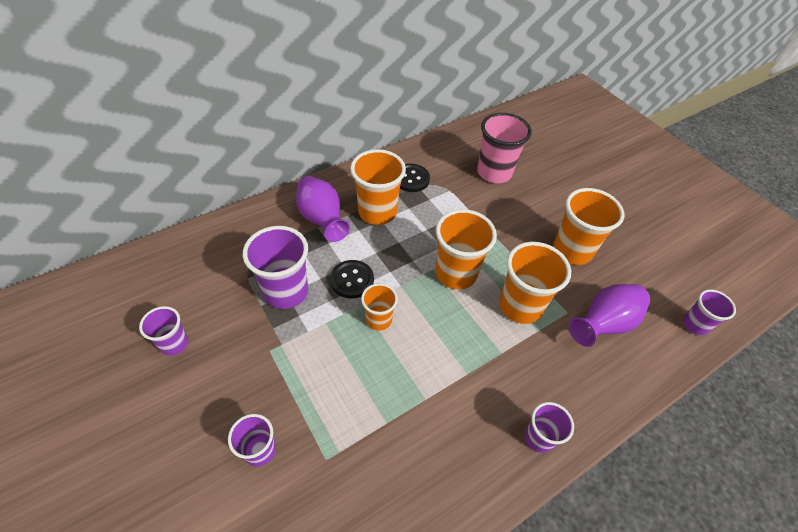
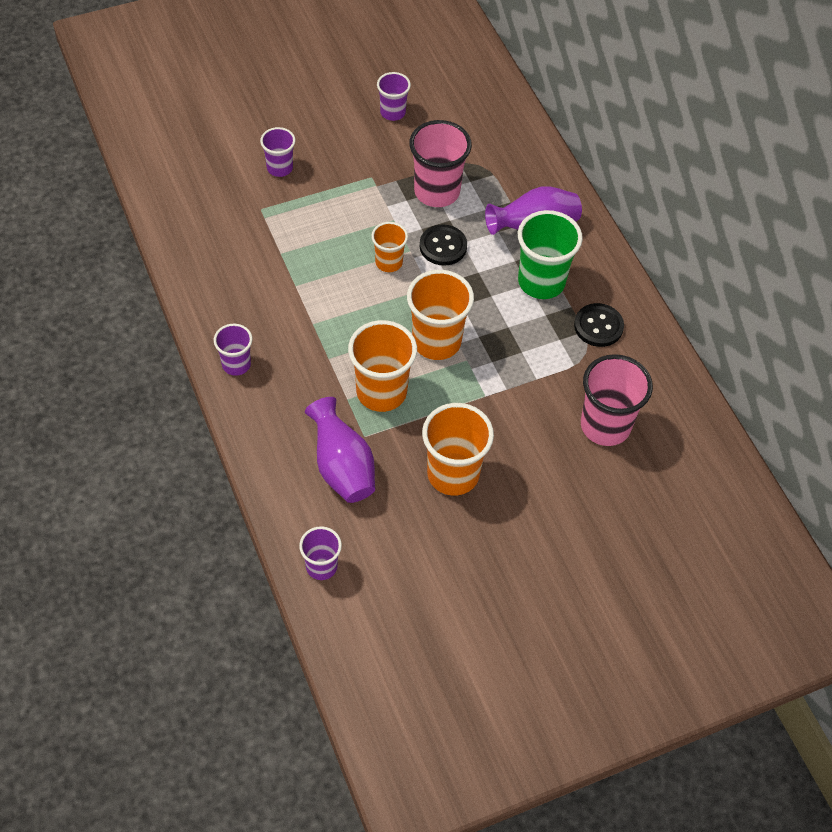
camera: 100 degrees right, 5 degrees up
(286, 292) = (437, 192): purple cup -> pink cup
(377, 212) = (541, 282): orange cup -> green cup

